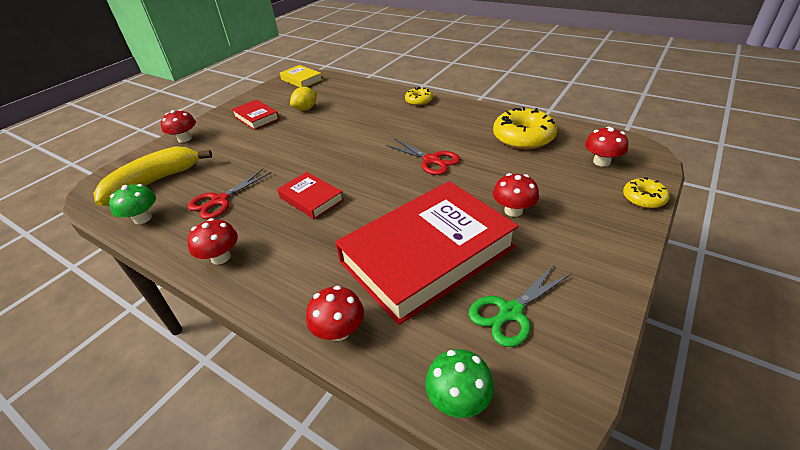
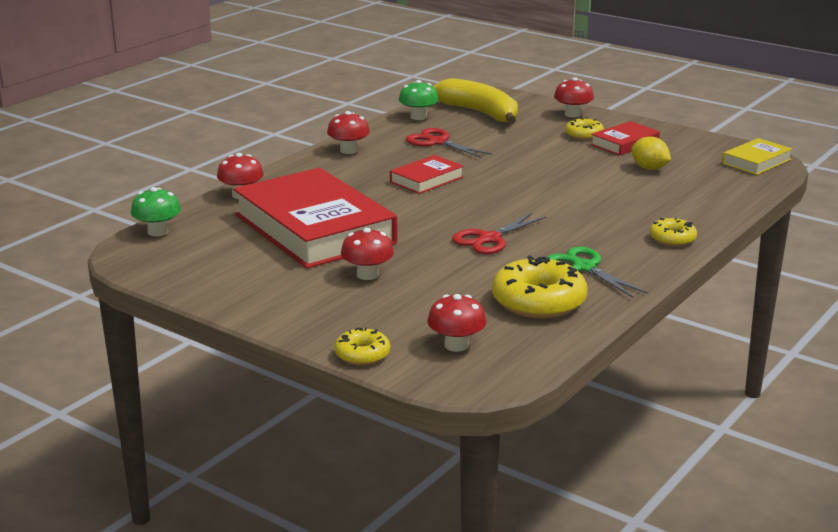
camera: 90 degrees right, 15 degrees down
(233, 133) = (584, 135): none -> yellow donut
(510, 312) = (225, 257): green scissors -> green scissors (584, 267)

